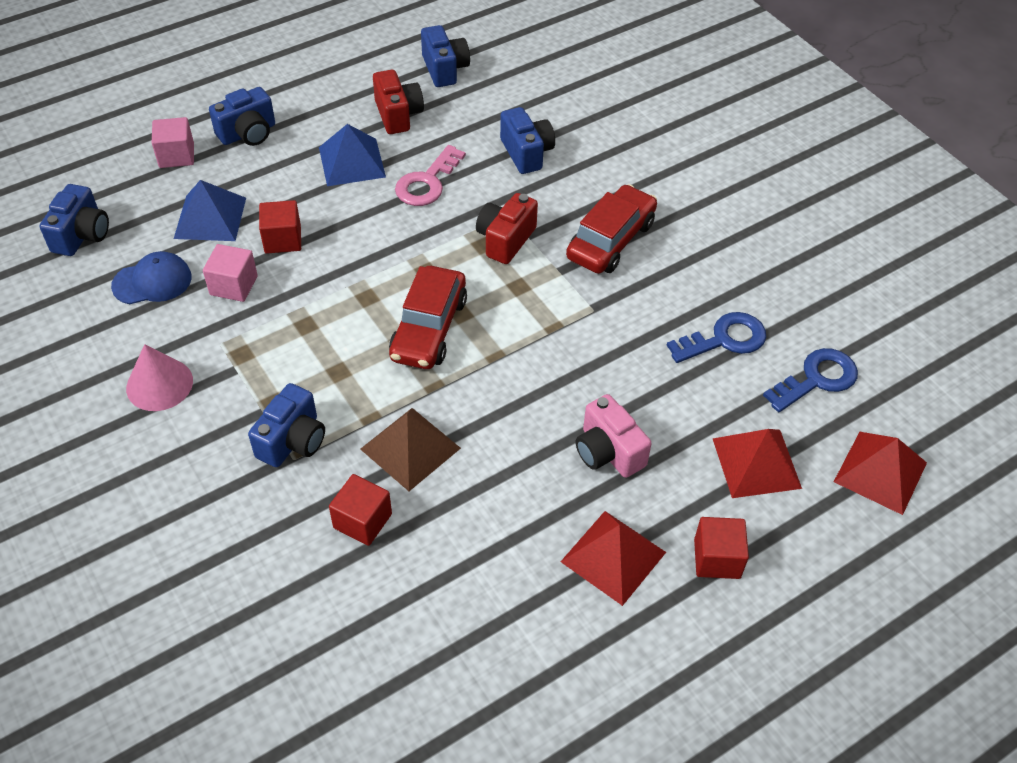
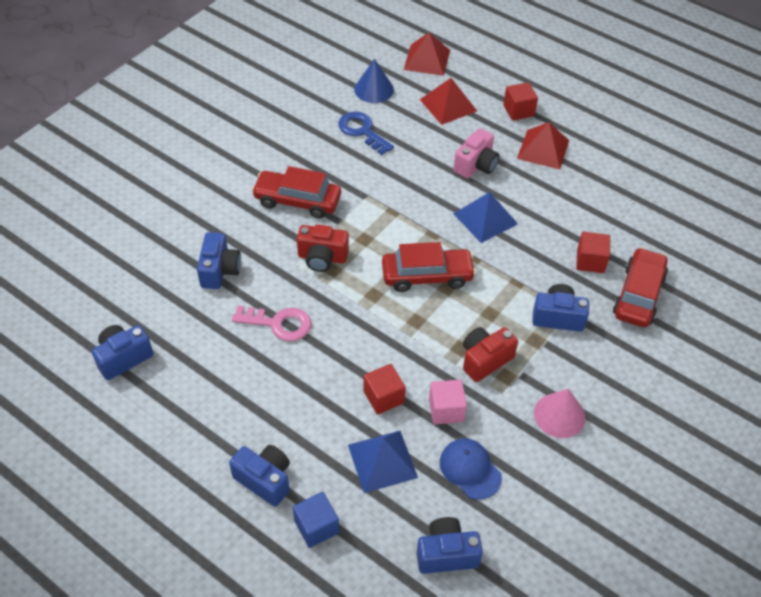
camera: 110 degrees left, 0 degrees up
(176, 155) = (316, 527): pink cube -> blue cube
(274, 554) = (638, 295): none -> red car
(352, 162) = (273, 384): blue pyramid -> blue pyramid (485, 218)
(398, 115) = (199, 372): red camera -> red camera (485, 360)
(410, 448) = (527, 255): brown pyramid -> none
(526, 153) = (219, 270): blue camera -> blue camera turned 135 degrees clockwise
(817, 379) = (374, 89): blue key -> blue cone

